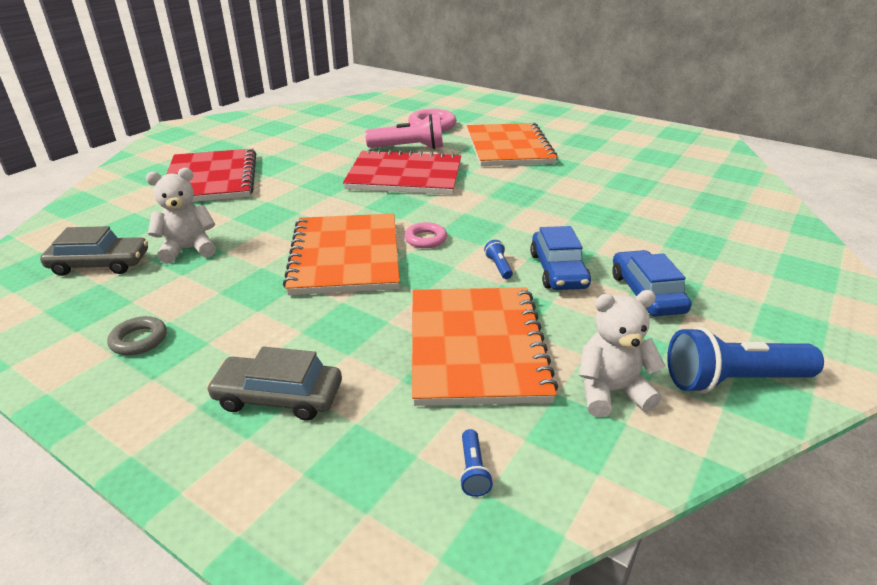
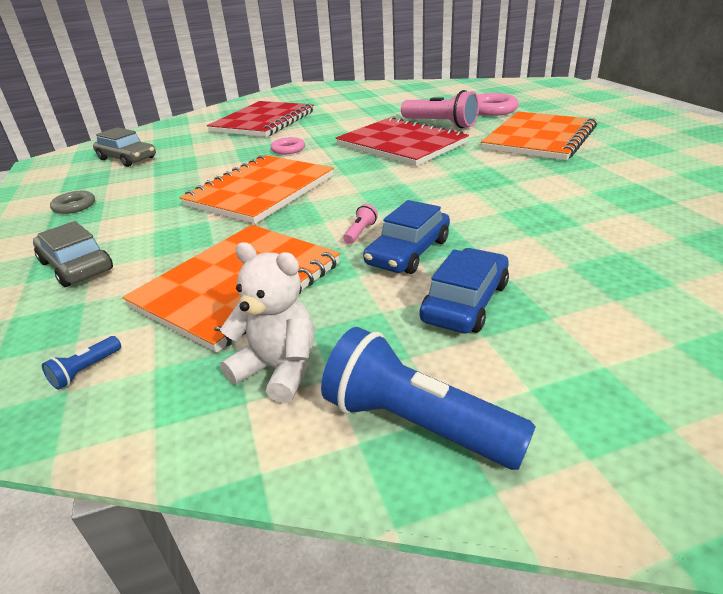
camera: 40 degrees right, 0 degrees up
(188, 249) = (180, 162): white teddy bear -> none
(425, 239) = (337, 195): pink ring -> pink ring (288, 149)
(498, 266) = (360, 232): blue flashlight -> pink flashlight

